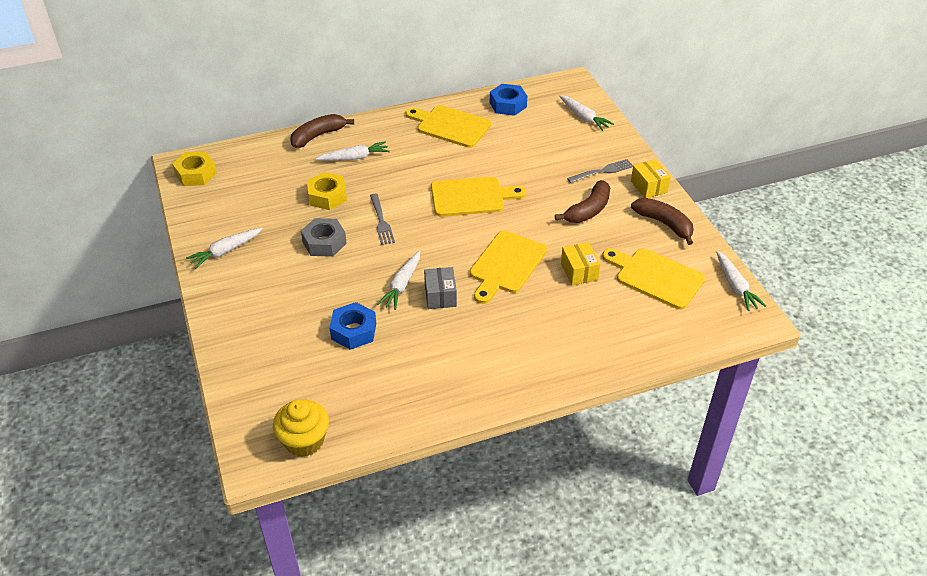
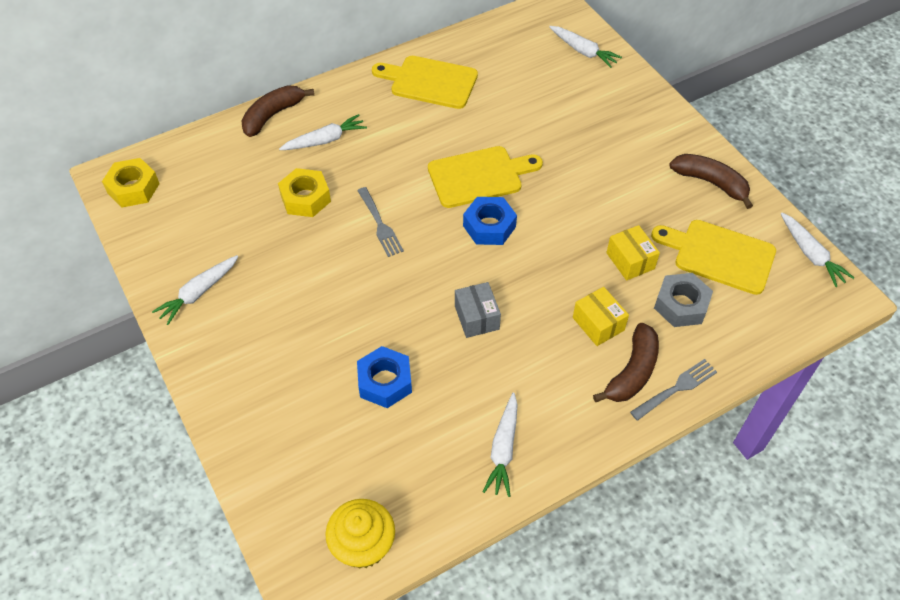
camera: 10 degrees left, 10 degrees up
(324, 243) = (318, 264): grey nut -> grey nut (681, 305)
(402, 285) = (427, 309): white carrot -> white carrot (503, 449)
(506, 265) = (543, 264): yellow cutting board -> none
(508, 105) = (490, 45): blue nut -> blue nut (489, 226)
(588, 210) = (619, 176): brown banana -> brown banana (632, 372)
(602, 171) = (622, 122): grey fork -> grey fork (676, 389)
(649, 187) = (681, 135): yellow box -> yellow box (598, 324)

